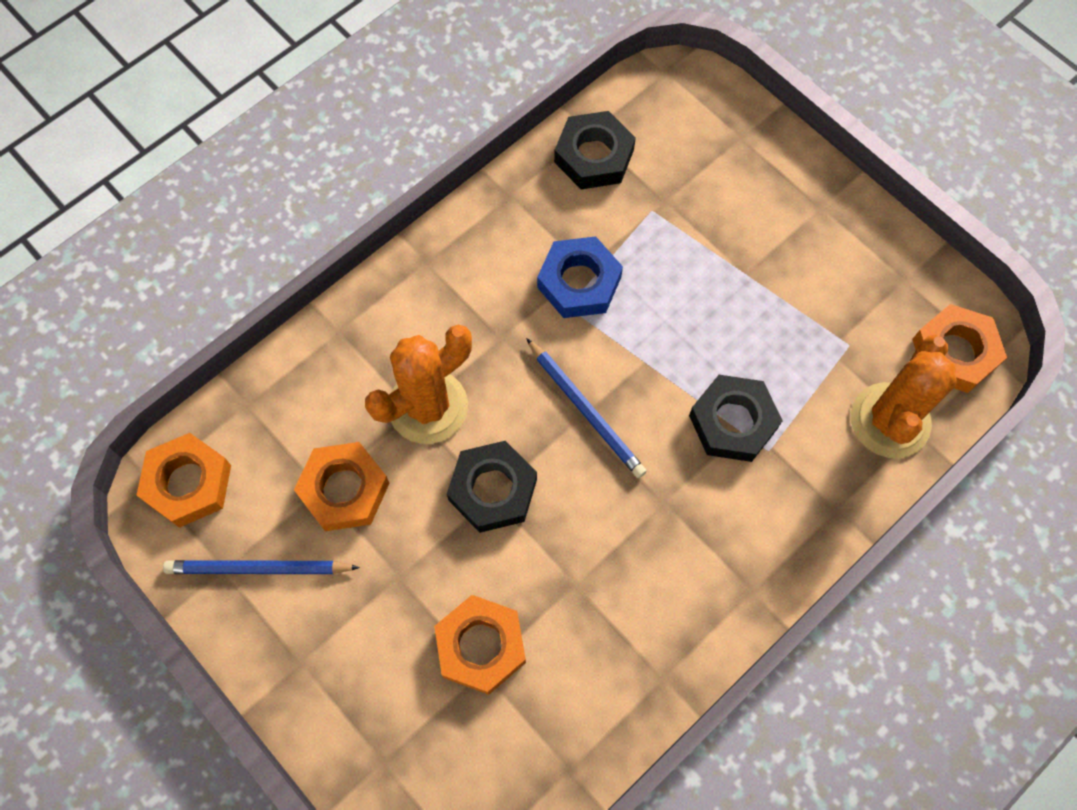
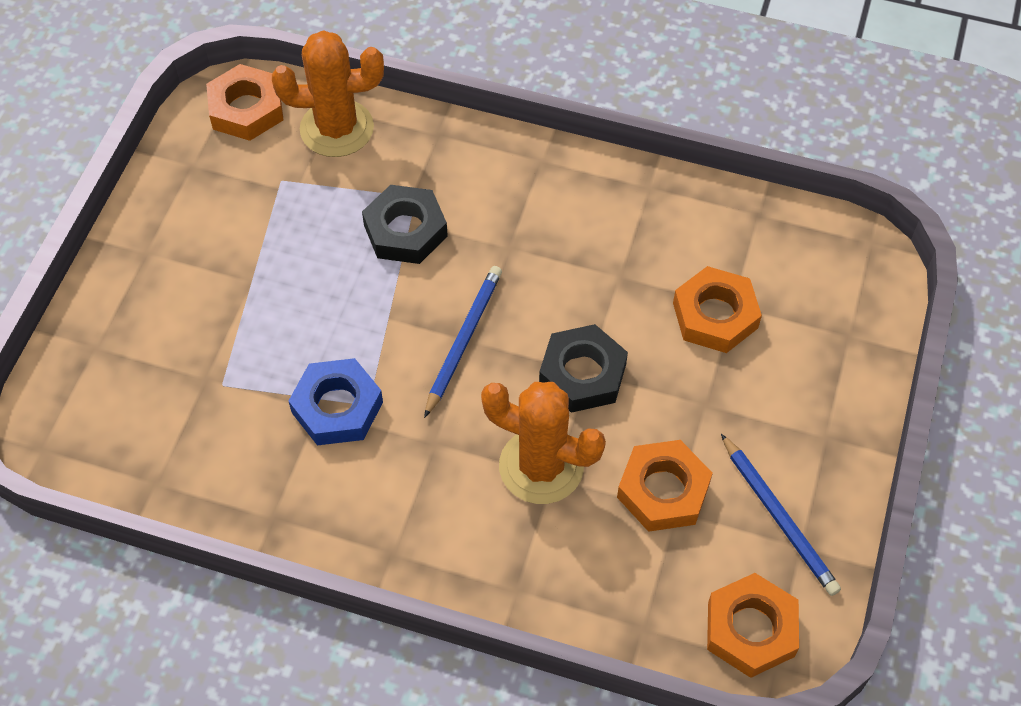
camera: 120 degrees left, 10 degrees down
(594, 156) = (183, 464): black nut -> none

